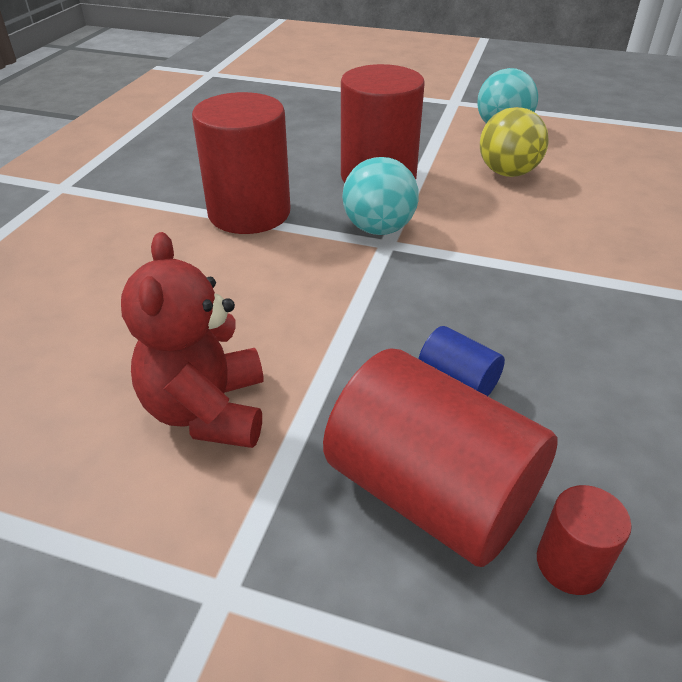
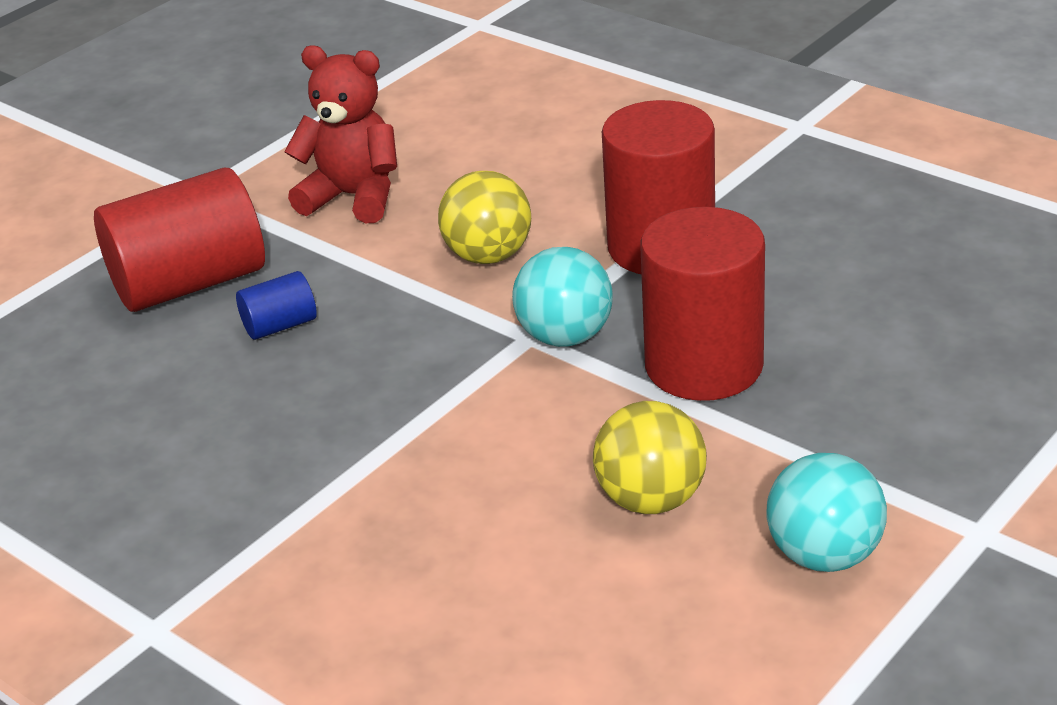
camera: 115 degrees right, 5 degrees down
(289, 288) = (488, 256): none -> yellow ball
(570, 564) = (85, 327): red cylinder -> none

